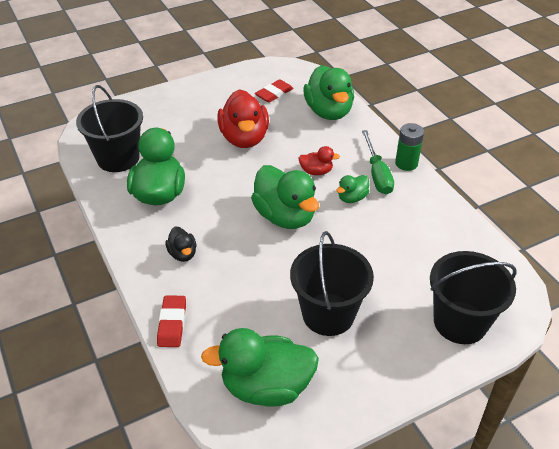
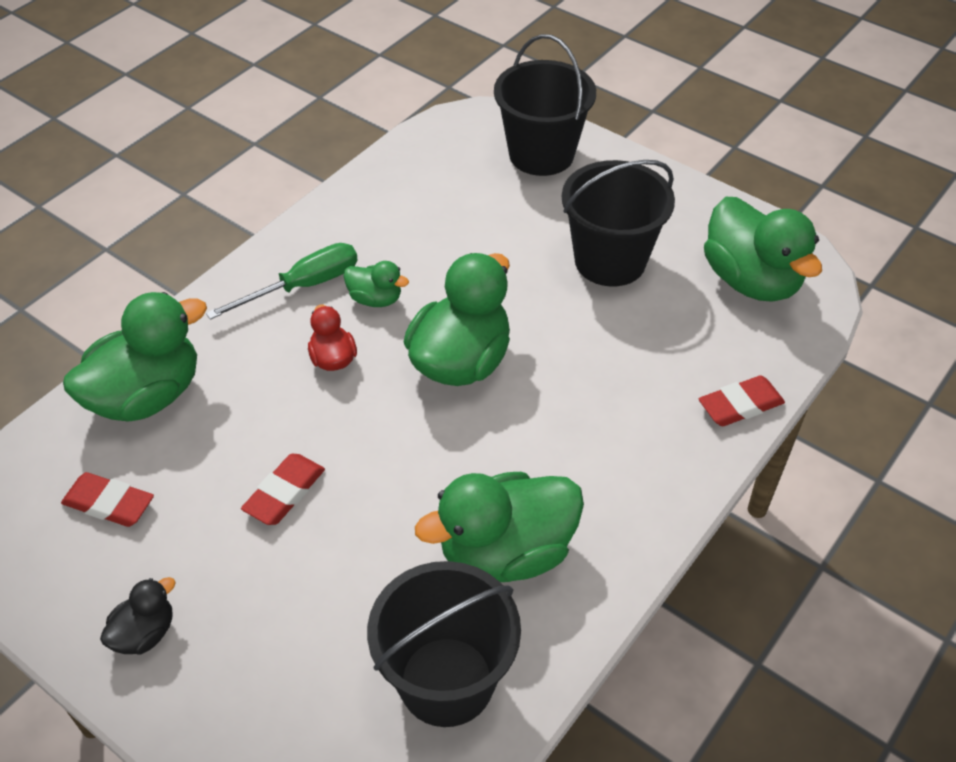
camera: 115 degrees left, 5 degrees up
(183, 254) = (616, 452): black duck -> black duck (145, 633)
(244, 138) = (284, 493): red duck -> red eraser
(406, 163) = (260, 261): green battery -> none

